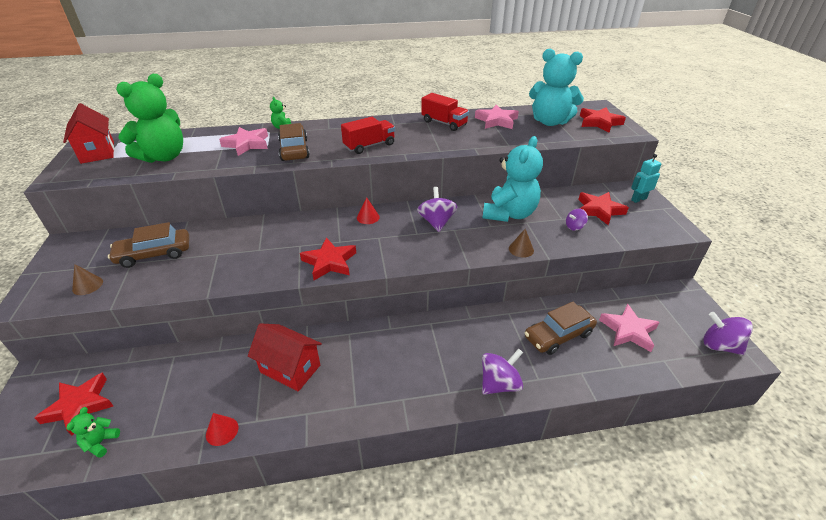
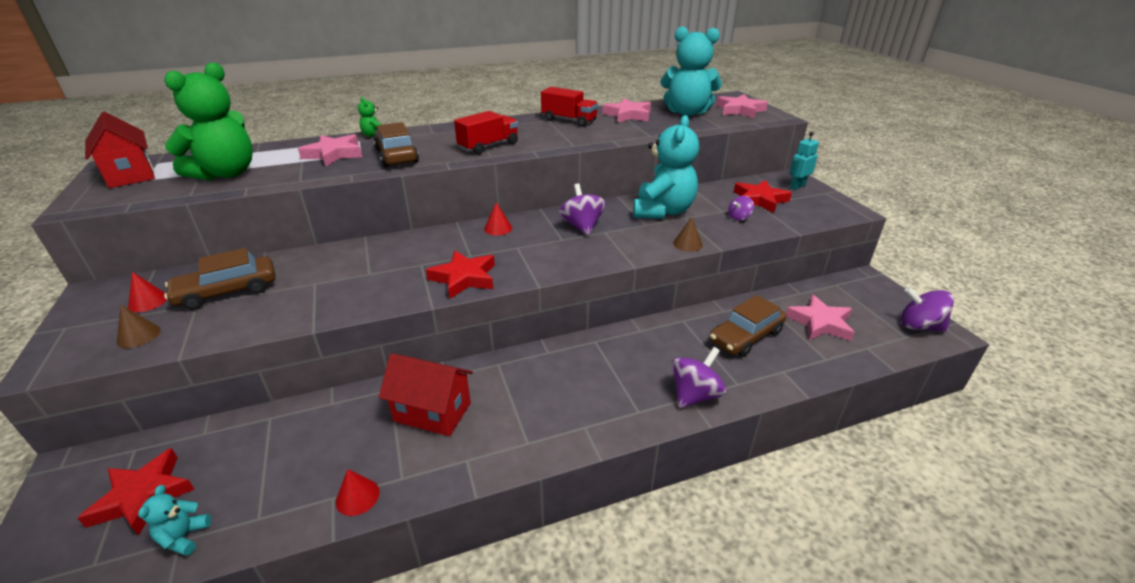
camera: 10 degrees left, 5 degrees down
(99, 256) = (148, 301): none -> red cone
(100, 442) = (184, 537): green teddy bear -> turquoise teddy bear
(599, 122) = (740, 110): red star -> pink star

